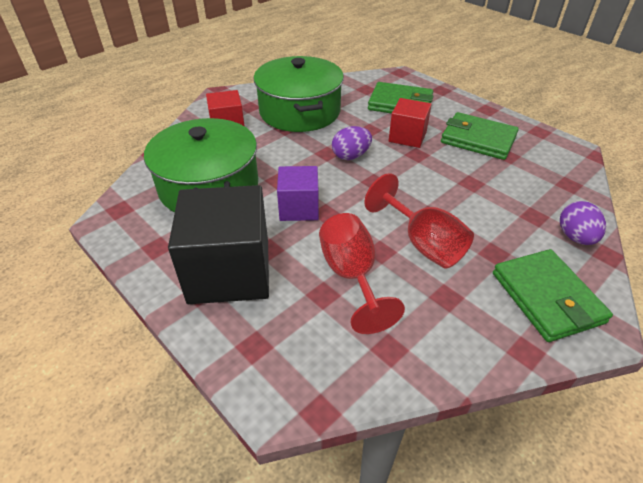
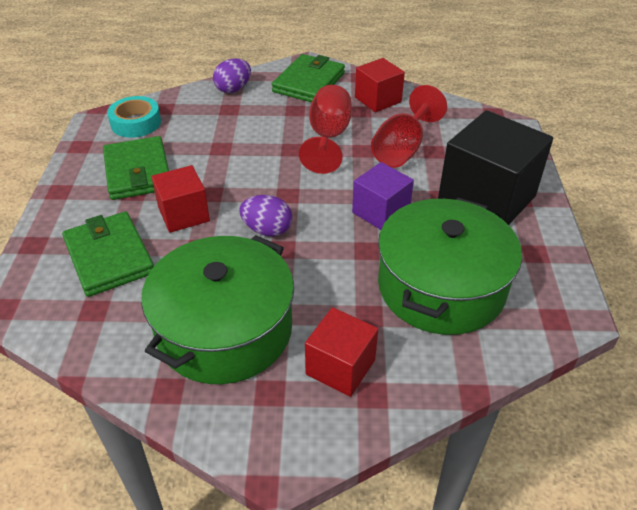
camera: 135 degrees left, 0 degrees up
(456, 326) = (378, 100): none -> red cube
(553, 163) = (136, 123): none -> turquoise tape

